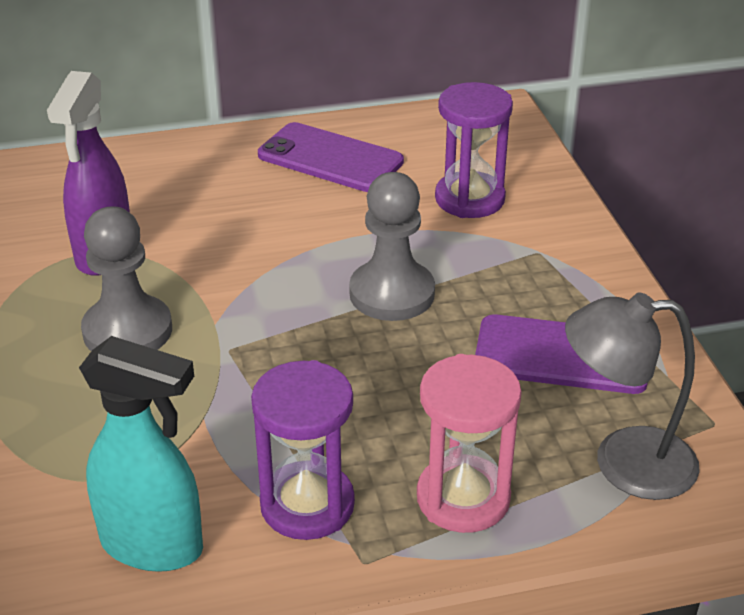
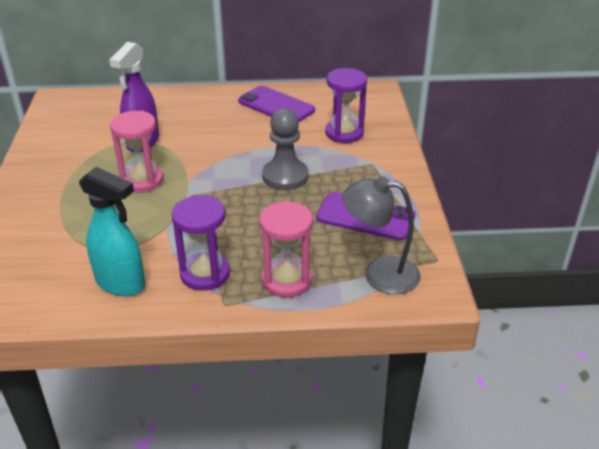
camera: 10 degrees right, 0 degrees up
(127, 331) = (142, 180): grey pawn -> pink hourglass

